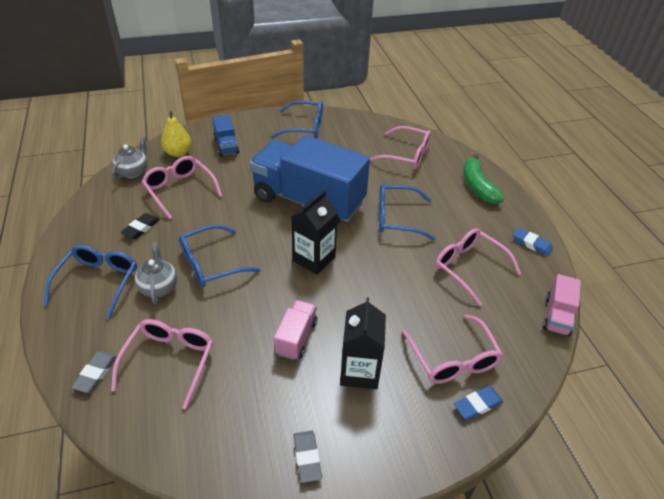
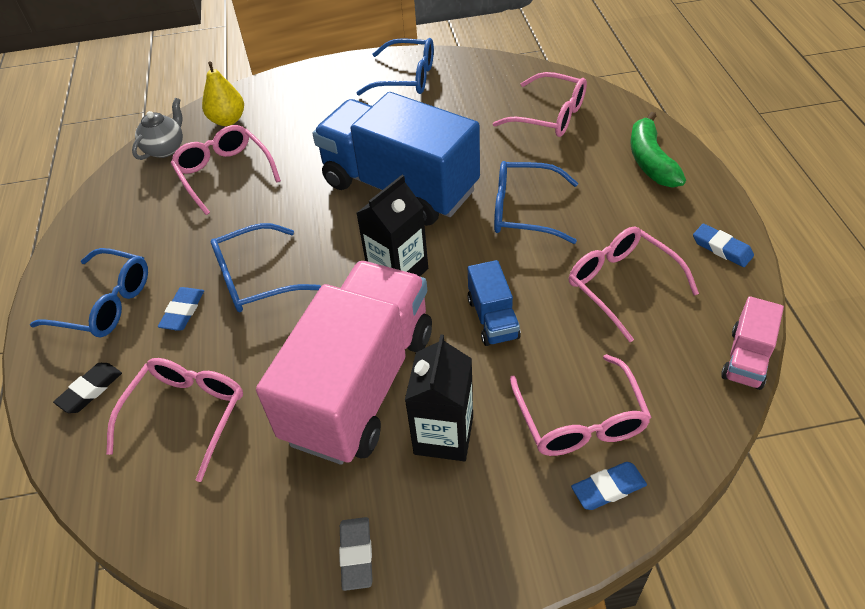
camera: 10 degrees right, 5 degrees up
(96, 373) = (90, 429): grey eraser -> none
(98, 282) = (105, 304): blue glasses -> blue glasses turned 90 degrees clockwise
(141, 228) = (167, 228): black eraser -> black eraser (90, 390)
(159, 287) = (183, 311): grey teapot -> blue eraser
(226, 146) = (294, 108): blue truck -> blue truck (493, 318)
(296, 337) = (360, 385): pink truck -> pink truck, size x2.35

